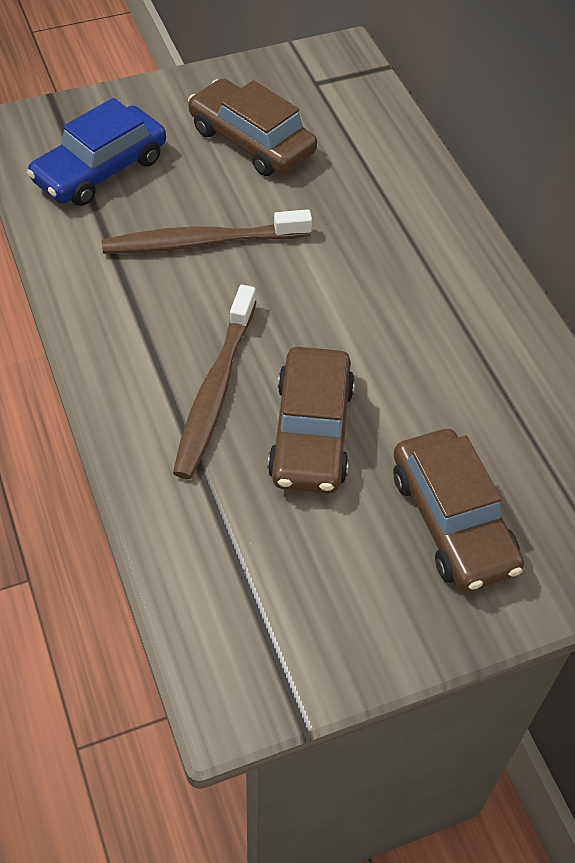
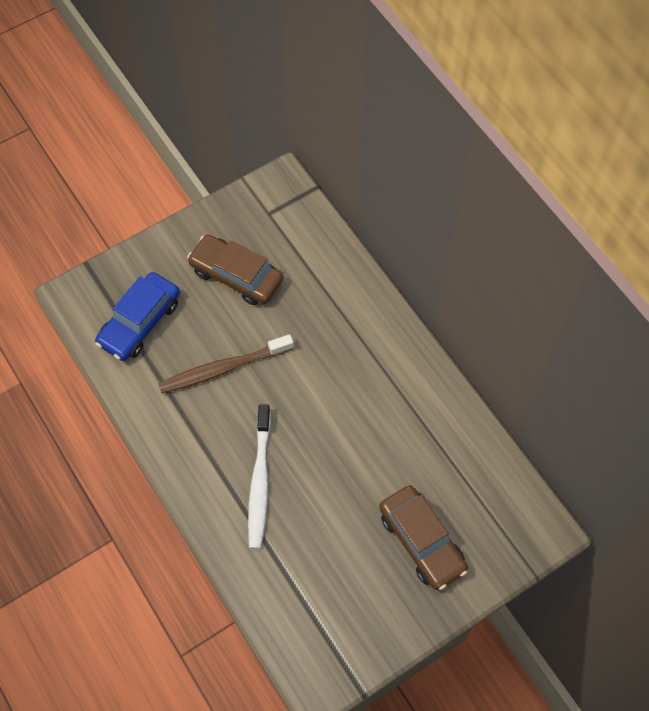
camera: 10 degrees left, 10 degrees up
(215, 391) = (259, 482): brown toothbrush -> white toothbrush
(311, 432) = (325, 498): brown car -> none

